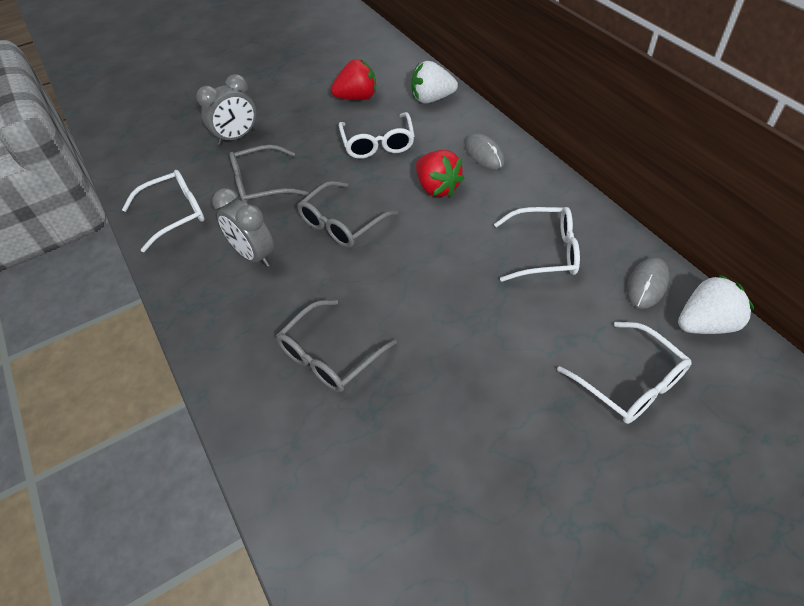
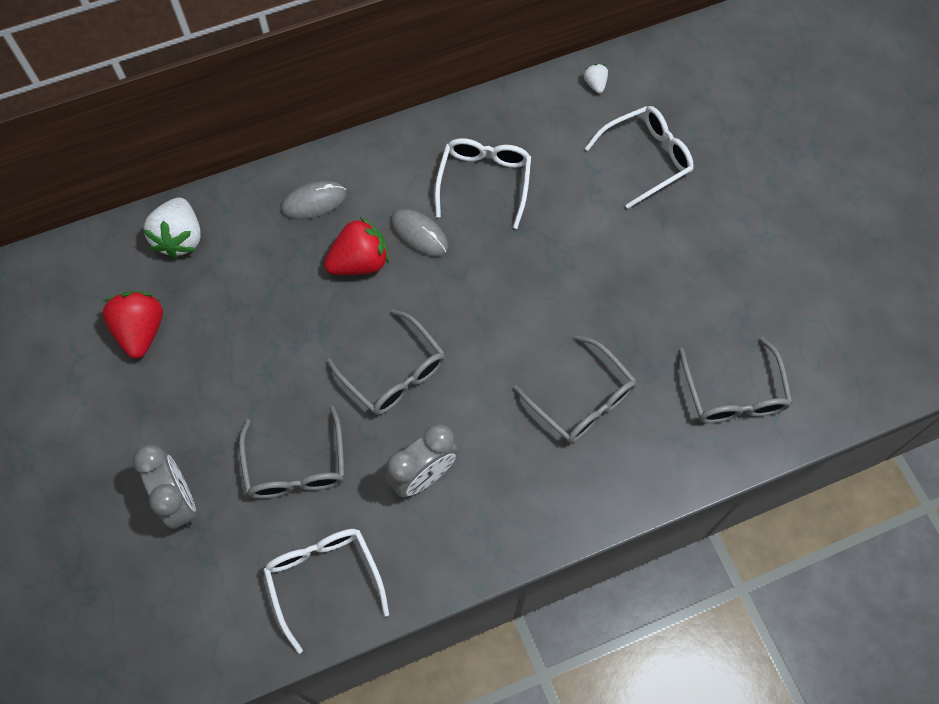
camera: 85 degrees left, 15 degrees up
(350, 501) = (733, 394): none -> grey glasses
(378, 144) = (255, 316): white glasses -> none
(647, 284) = (543, 111): grey mouse -> grey mouse (419, 234)
(705, 324) = (595, 84): white strawberry -> white strawberry, size x0.49

